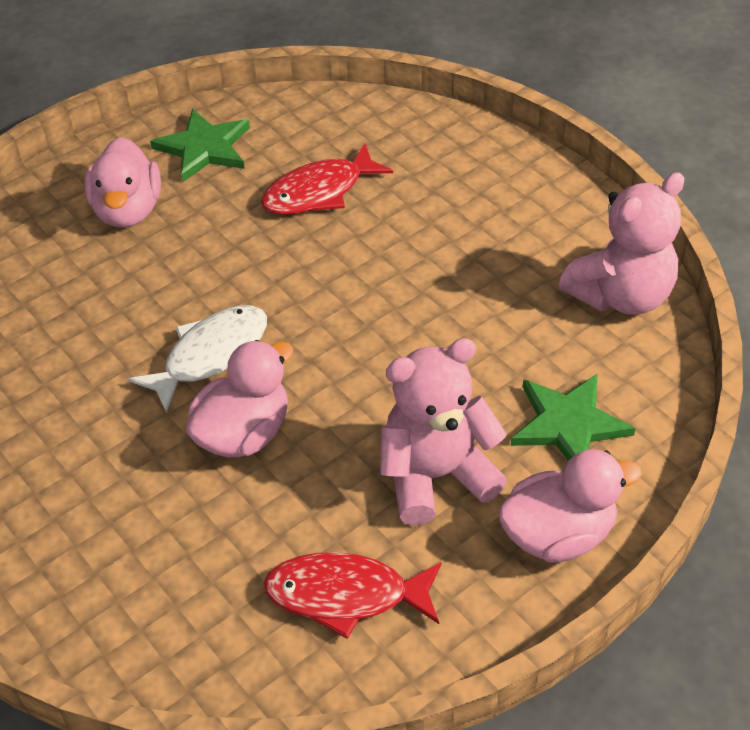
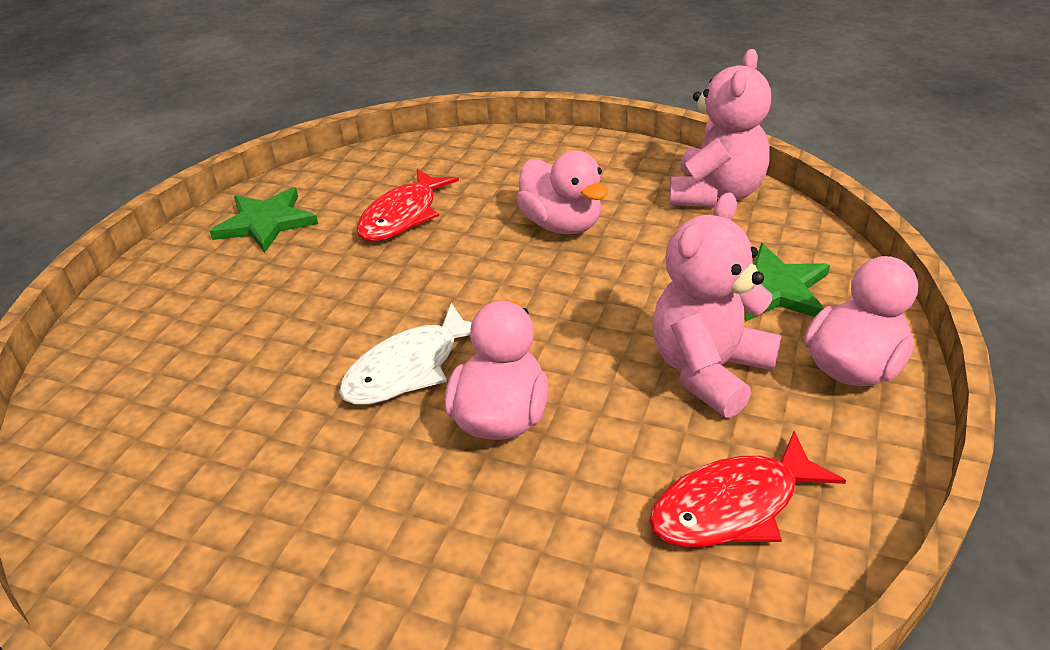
camera: 30 degrees left, 10 degrees down
(128, 210) = (225, 291): pink duck -> pink duck (562, 225)
(210, 355) = (409, 368): white fish -> white fish turned 150 degrees counterclockwise

